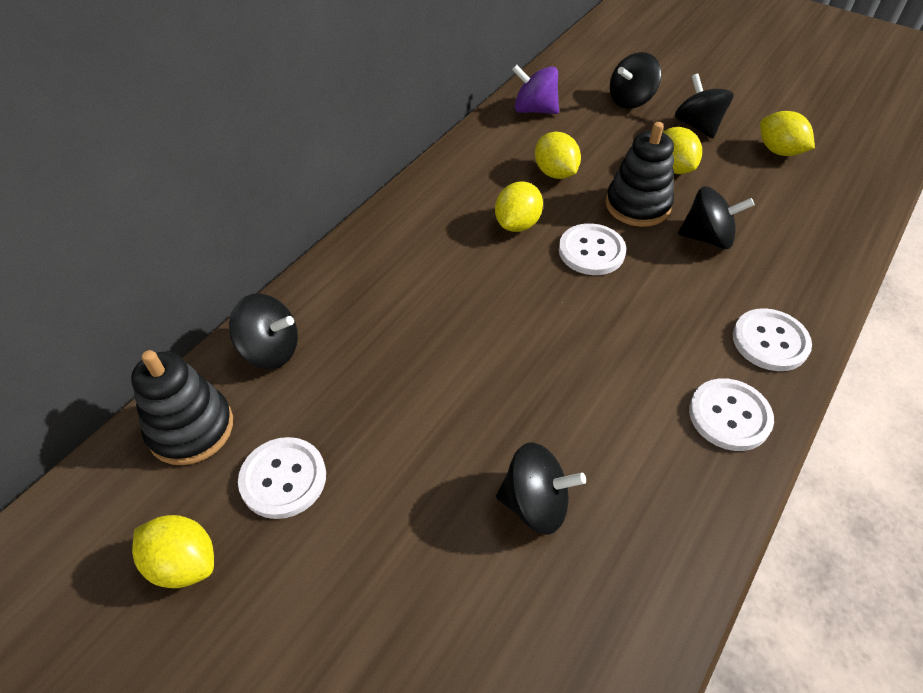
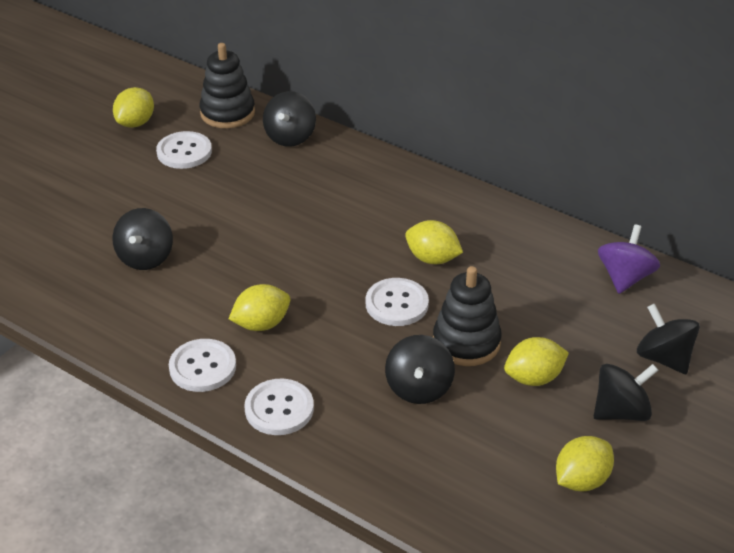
camera: 90 degrees right, 10 degrees down
(555, 173) = (513, 287): yellow lemon -> yellow lemon (261, 324)

